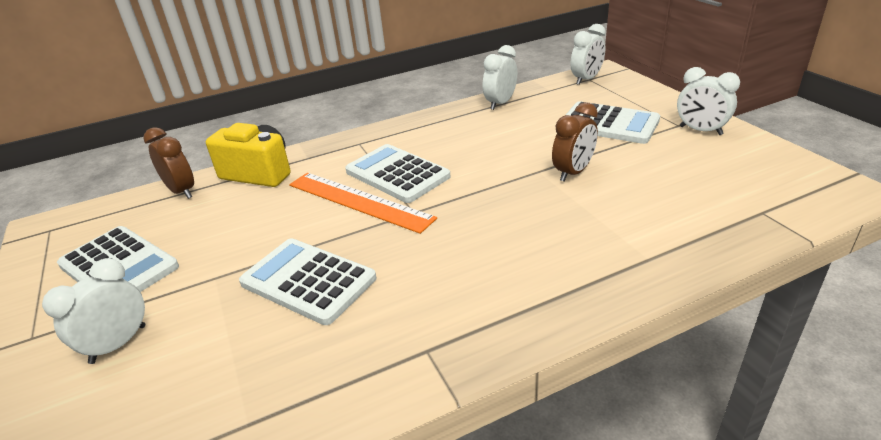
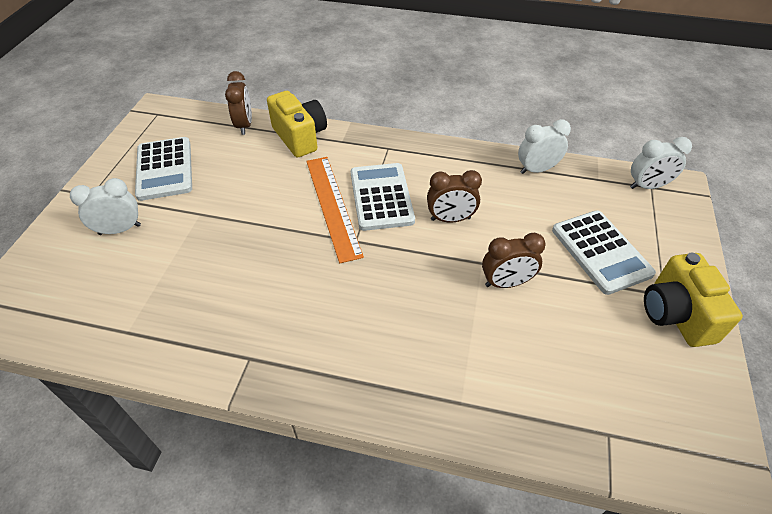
camera: 35 degrees right, 15 degrees up
(308, 281) = (241, 254): white calculator -> none
(476, 159) = (450, 219): none -> brown clock
(700, 130) = (676, 314): white clock -> yellow camera

